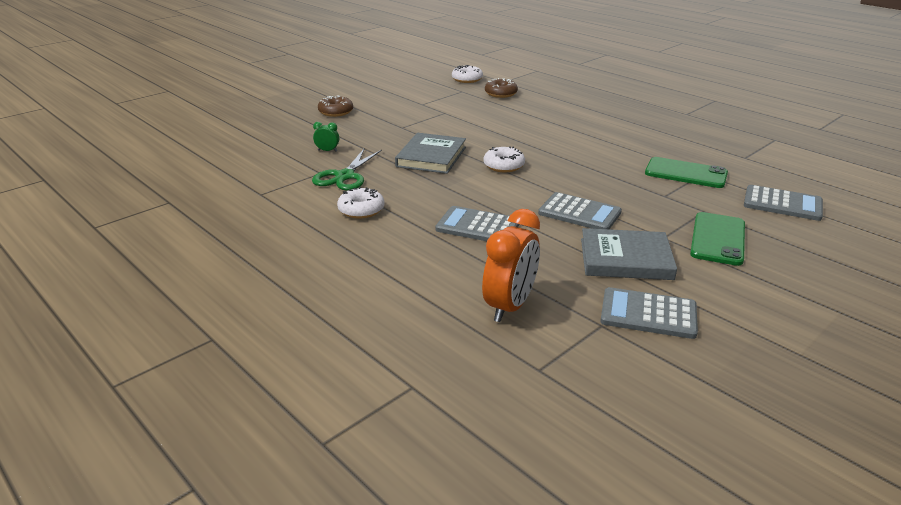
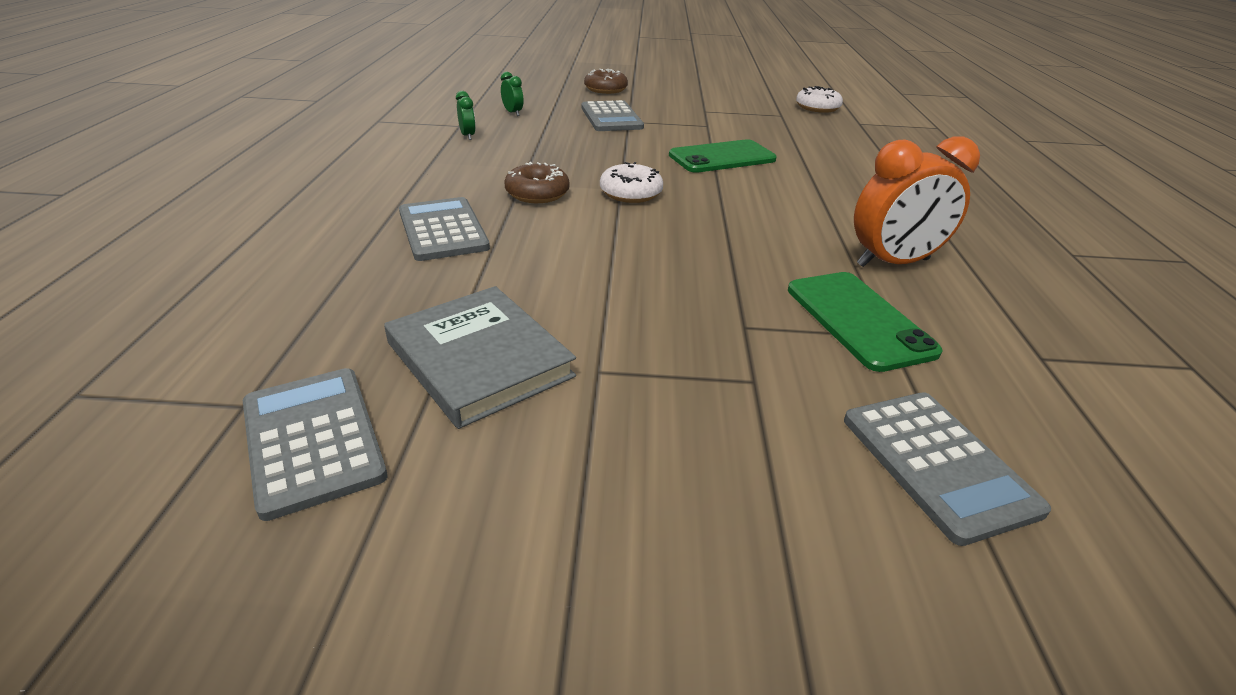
camera: 45 degrees right, 5 degrees up
(345, 176) = (468, 136): green scissors -> green clock
(361, 210) = (401, 165): white donut -> none
(431, 157) = (583, 154): grey book -> none
(500, 93) = (822, 132): brown donut -> brown donut (537, 193)
(510, 306) = (244, 316): orange clock -> orange clock (893, 263)
(579, 213) = (576, 279): grey calculator -> grey calculator (611, 117)
(718, 239) = (669, 429): green phone -> green phone (722, 157)

